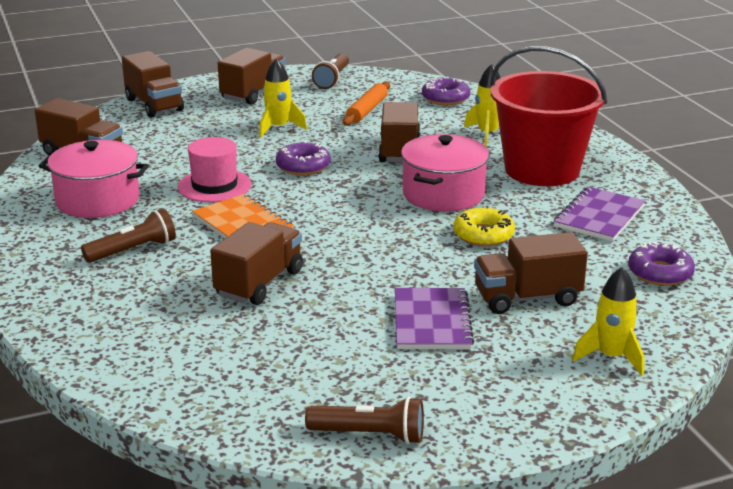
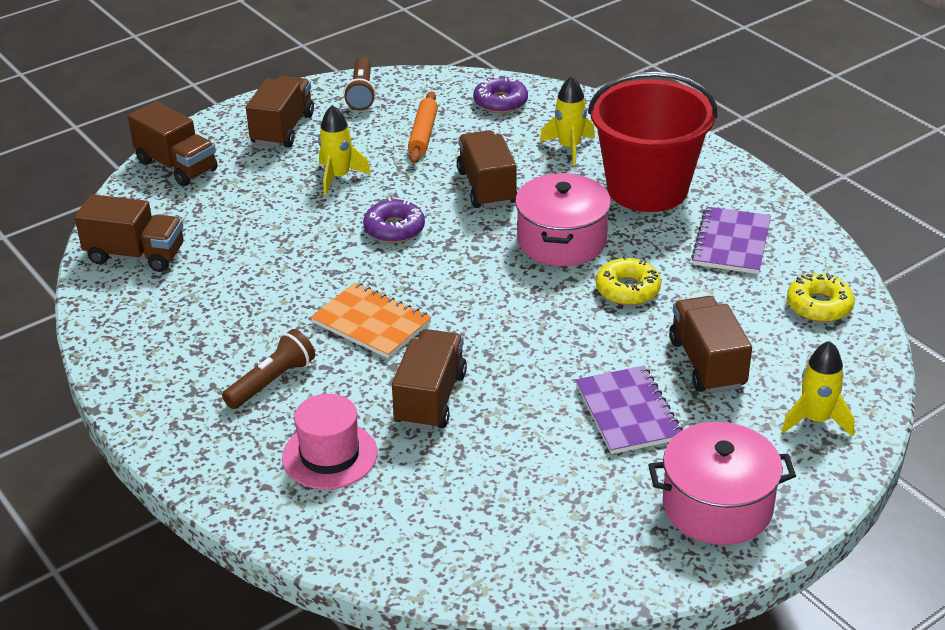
camera: 15 degrees left, 10 degrees up
(97, 200) = (192, 319): pink pot -> pink pot (717, 506)
(214, 186) = (311, 274): pink hat -> pink hat (330, 455)
(370, 435) = (633, 562): brown flashlight -> none
(527, 298) = (707, 363): brown truck -> brown truck turned 105 degrees clockwise
(660, 273) = (819, 306): purple donut -> yellow donut

